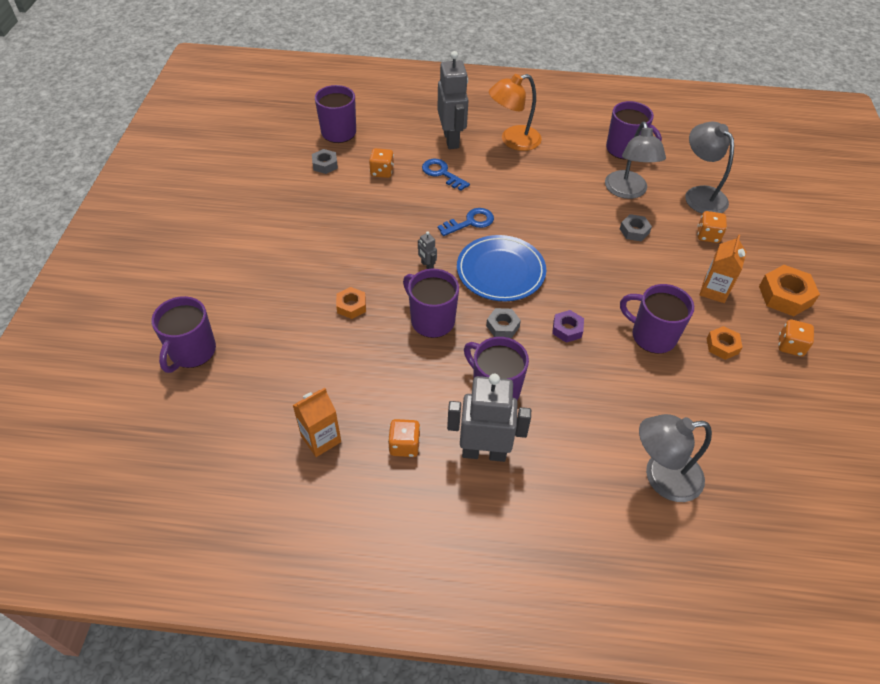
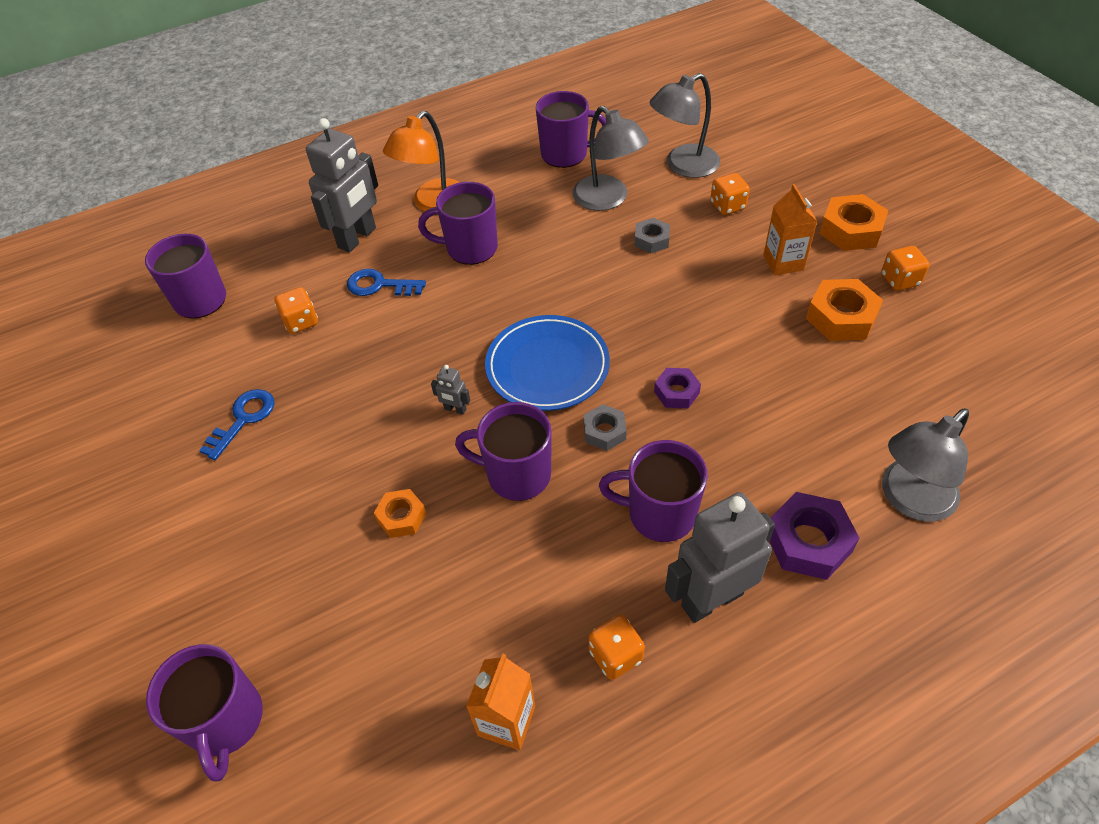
camera: 30 degrees left, 0 degrees up
(325, 165) = (215, 351): grey nut -> none
(451, 139) = (357, 238): grey robot -> grey robot turned 75 degrees clockwise
(470, 222) = (463, 327): blue key -> blue key (243, 419)
(572, 459) = (808, 542): none -> purple nut
(652, 336) = (767, 347): purple mug -> purple mug (470, 248)
(700, 195) = (683, 166): grey lamp -> grey lamp turned 60 degrees counterclockwise
(722, 346) = (841, 317): orange nut -> orange nut, size x1.65

